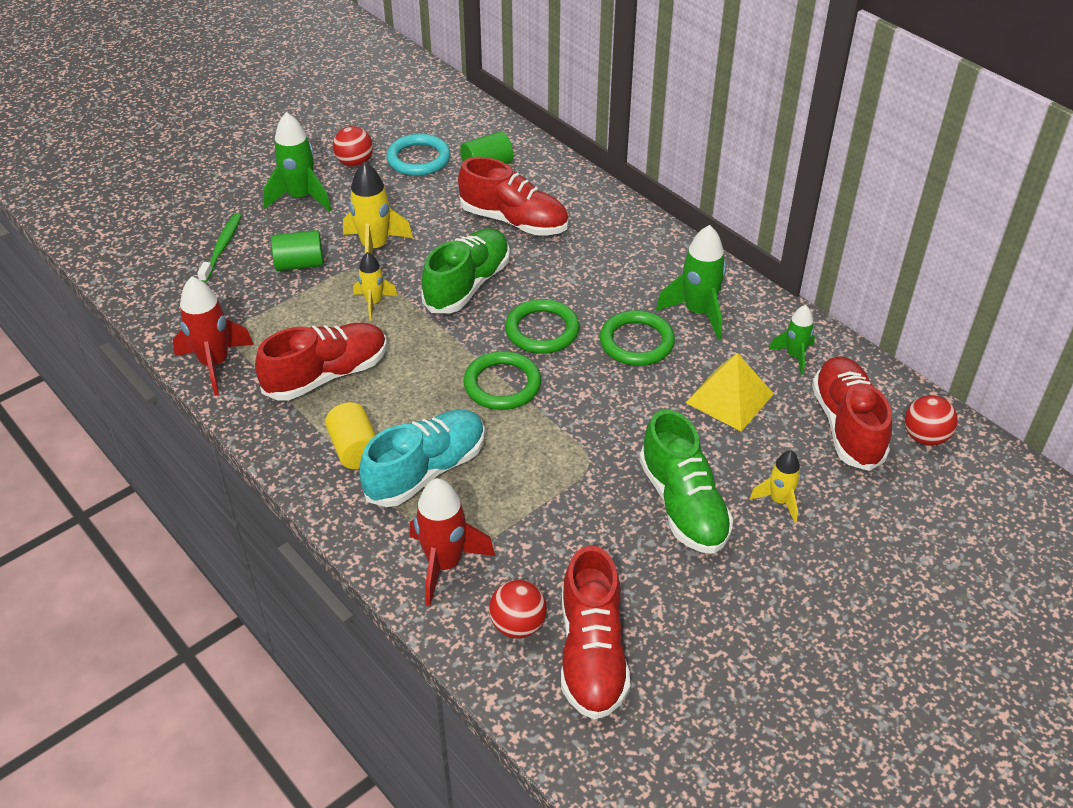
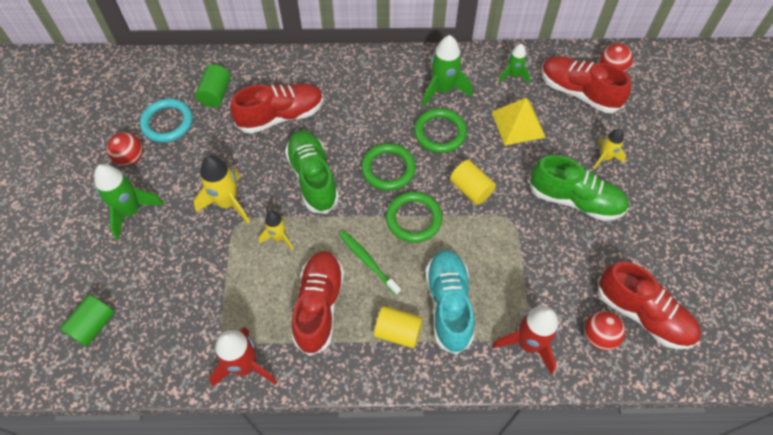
camera: 50 degrees left, 15 degrees up
(222, 248) = (131, 290): green toothbrush -> green toothbrush (368, 262)
(299, 264) = (198, 255): green cylinder -> green cylinder (93, 325)
(592, 408) = (471, 189): none -> yellow cylinder

